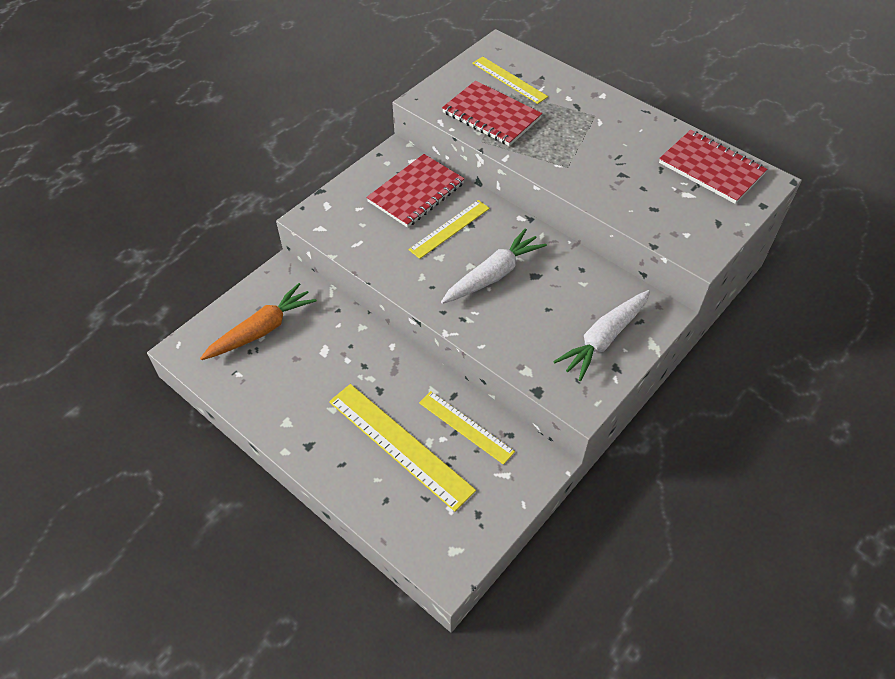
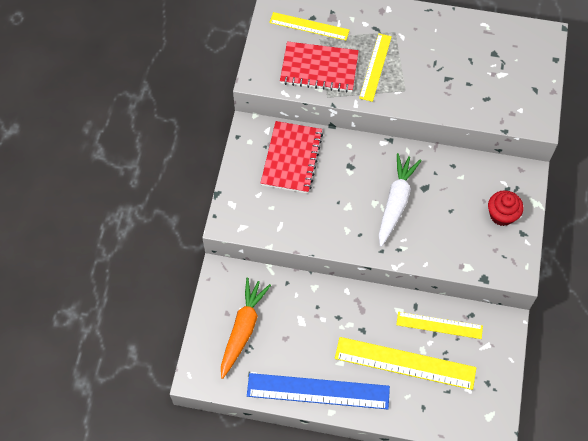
camera: 30 degrees left, 10 degrees up
(288, 424) = (318, 391): none -> blue ruler
(449, 229) = (339, 178): yellow ruler -> yellow ruler (375, 67)
(604, 339) = (502, 215): white carrot -> red cupcake
(711, 168) = (504, 43): red notebook -> none

